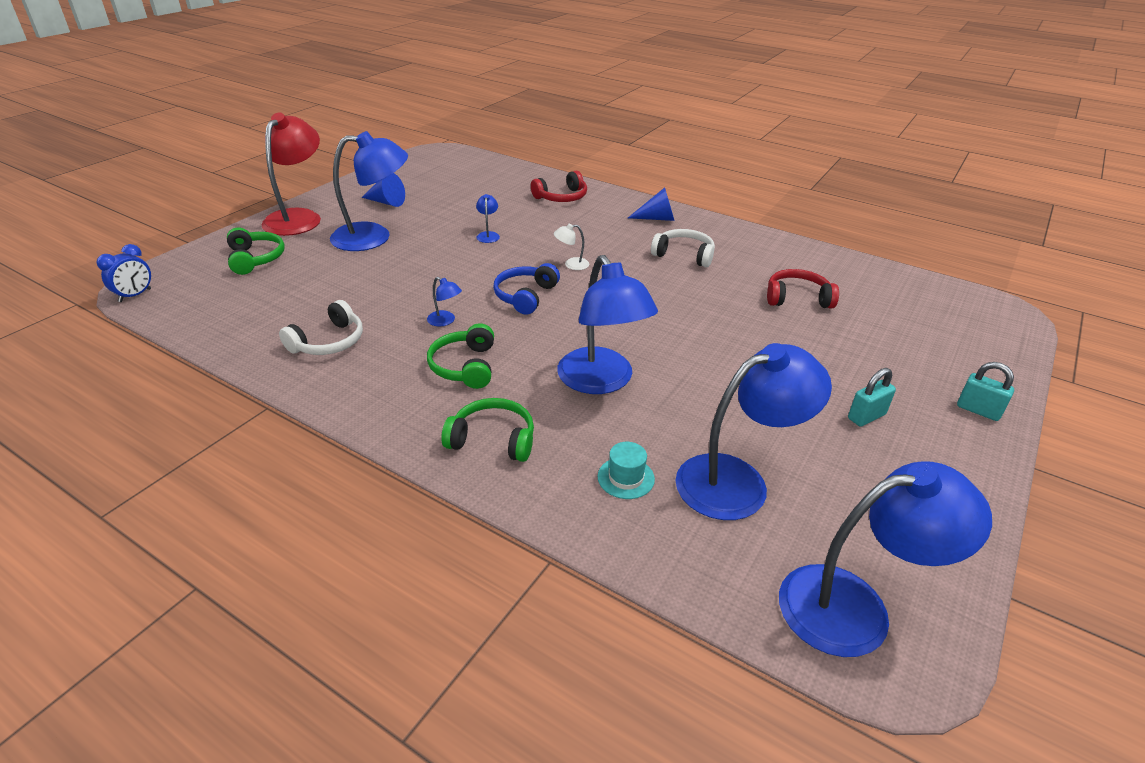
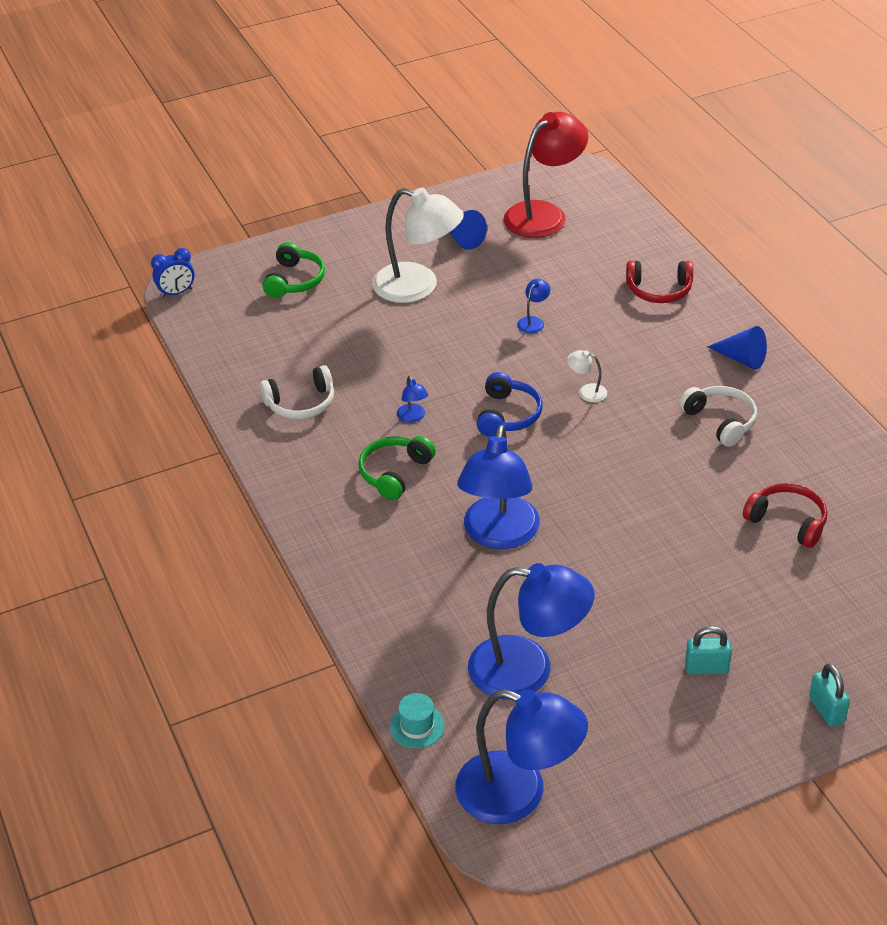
camera: 35 degrees right, 5 degrees up
(298, 217) = (363, 235): red lamp -> red lamp (544, 214)
(374, 237) = (418, 287): blue lamp -> white lamp
(493, 439) = (366, 551): green headphones -> none
(525, 296) = (508, 415): blue headphones -> blue headphones turned 135 degrees clockwise
(626, 478) = (441, 628): turquoise hat -> turquoise hat (417, 726)

